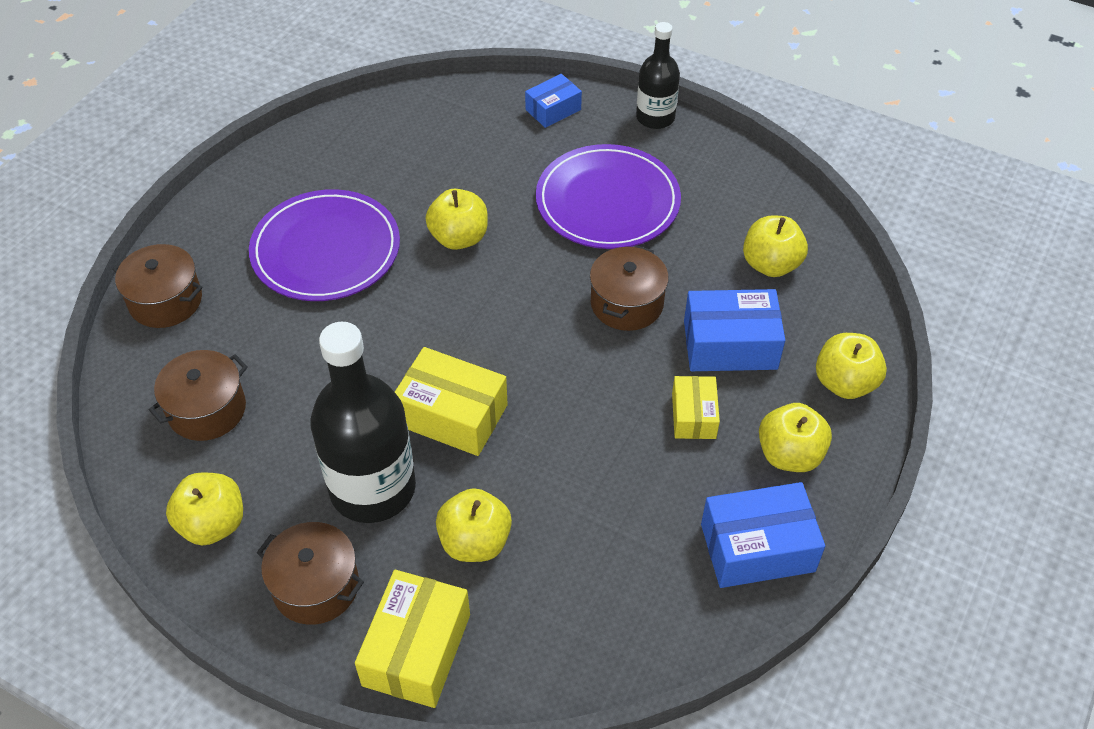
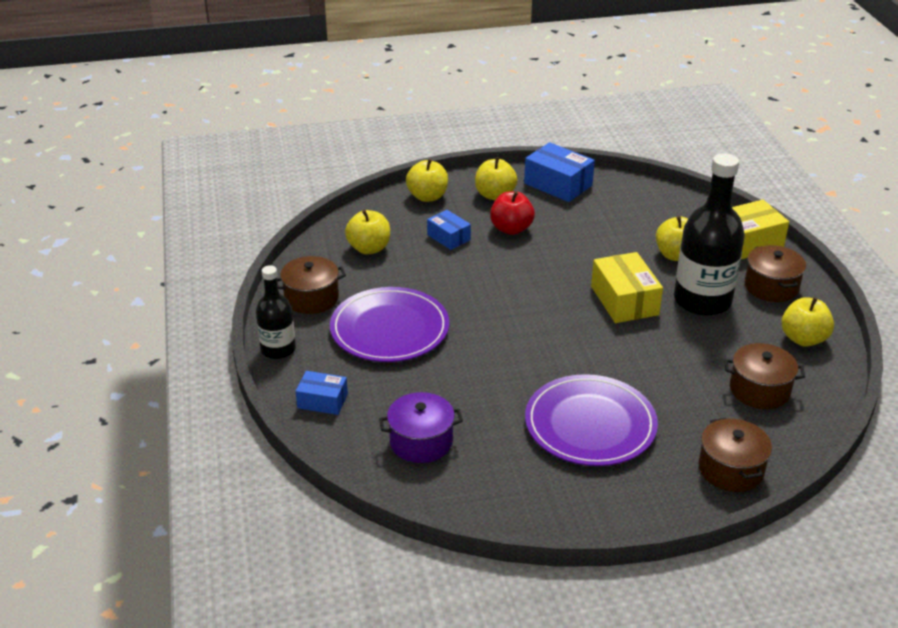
camera: 130 degrees left, 15 degrees down
(437, 138) = (421, 441): none -> purple pot
(459, 238) = (501, 372): yellow apple -> none
(626, 303) = (465, 282): brown pot -> brown pot (311, 298)
(693, 416) = (511, 229): yellow box -> red apple
(730, 345) = (448, 237): blue box -> blue box, size x0.61

